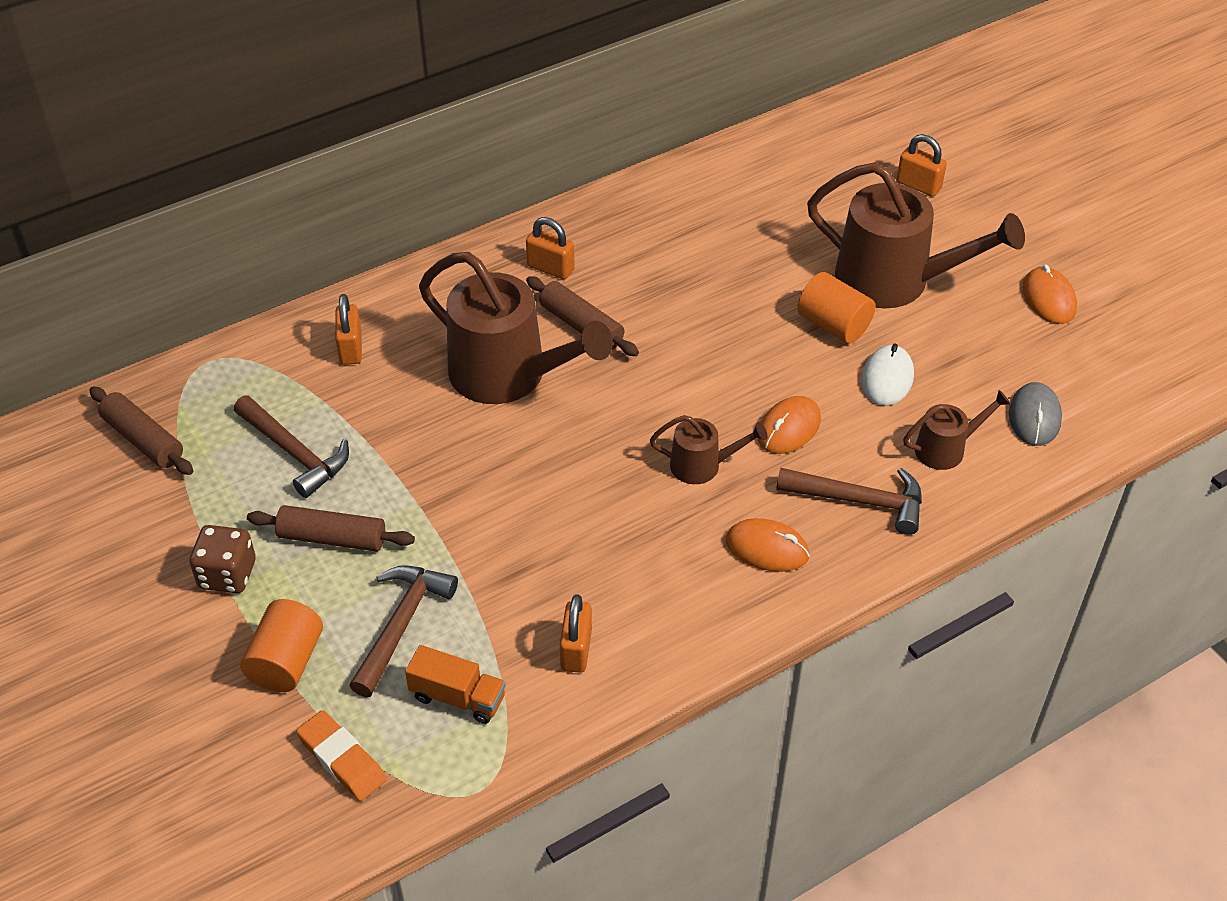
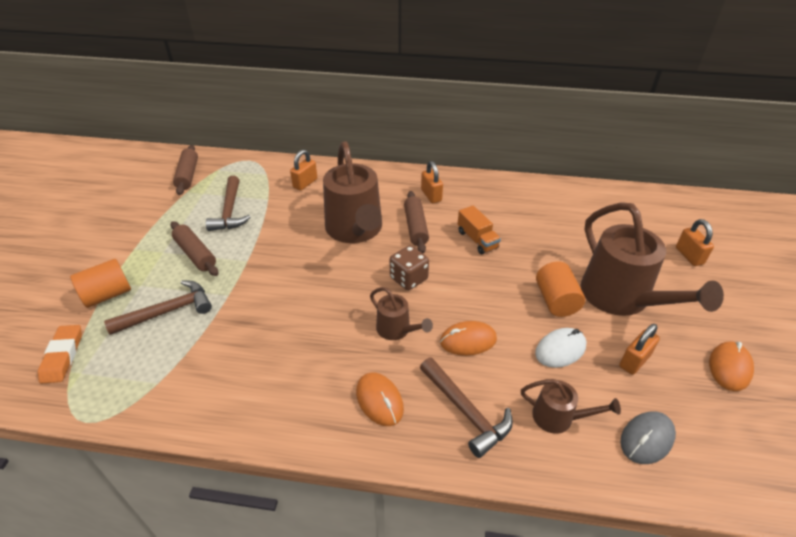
camera: 40 degrees right, 5 degrees down
(227, 574) = (141, 243): brown dice -> brown dice (408, 278)
(458, 697) = (142, 364): orange truck -> orange truck (477, 240)
(576, 650) = (219, 382): orange padlock -> orange padlock (634, 361)

